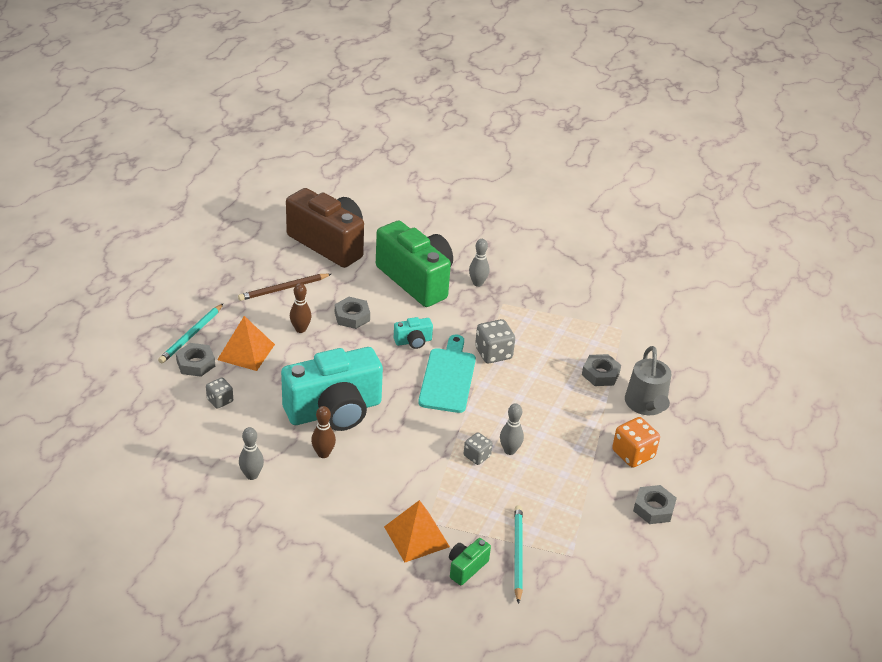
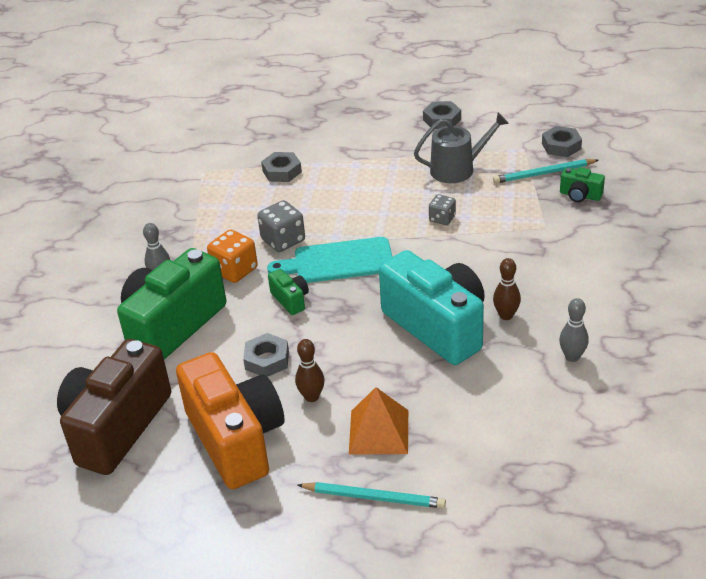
camera: 100 degrees left, 0 degrees up
(196, 363) = (426, 471): grey nut -> grey nut (561, 146)
(220, 400) = (477, 423): grey dice -> none
(283, 289) = (236, 439): brown pencil -> orange camera
(413, 341) = (290, 300): turquoise camera -> green camera
(416, 536) = (567, 229): orange pyramid -> none
(509, 450) = (422, 202): grey bowling pin -> none
(633, 454) = (383, 138): orange dice -> orange dice (234, 270)
(646, 405) = (313, 141): grey watering can -> grey watering can (457, 169)

